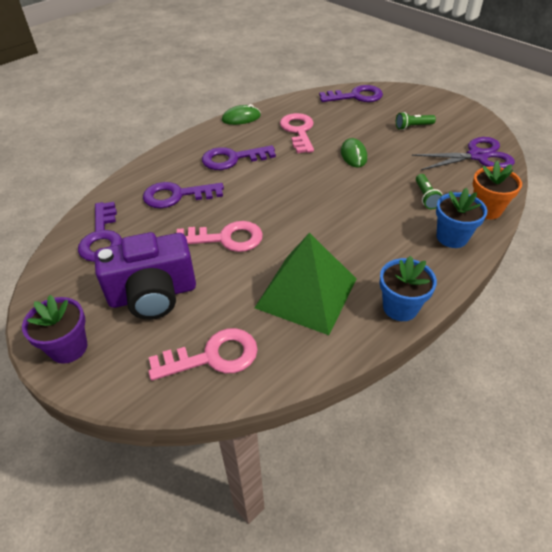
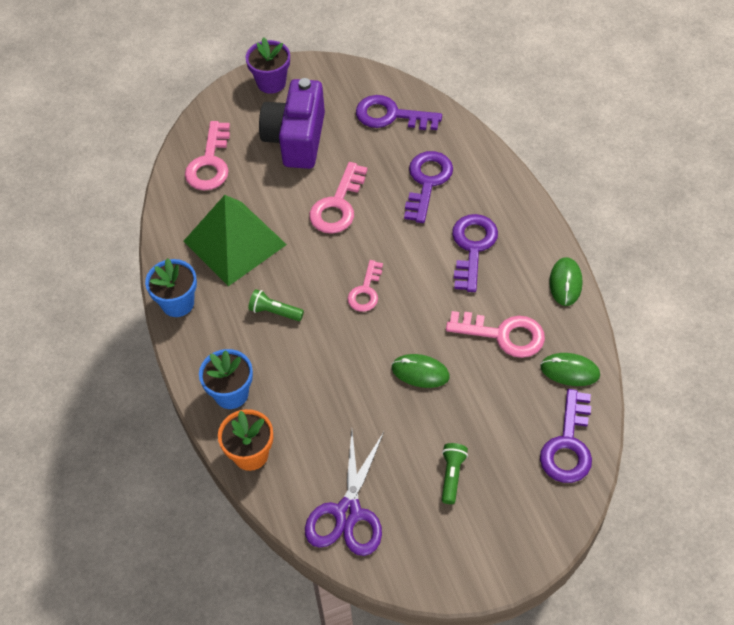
camera: 115 degrees right, 10 degrees up
(305, 197) = (366, 291): none -> pink key
(307, 105) = (570, 371): none -> green mouse
(426, 197) = (303, 406): green flashlight -> green flashlight (274, 312)

